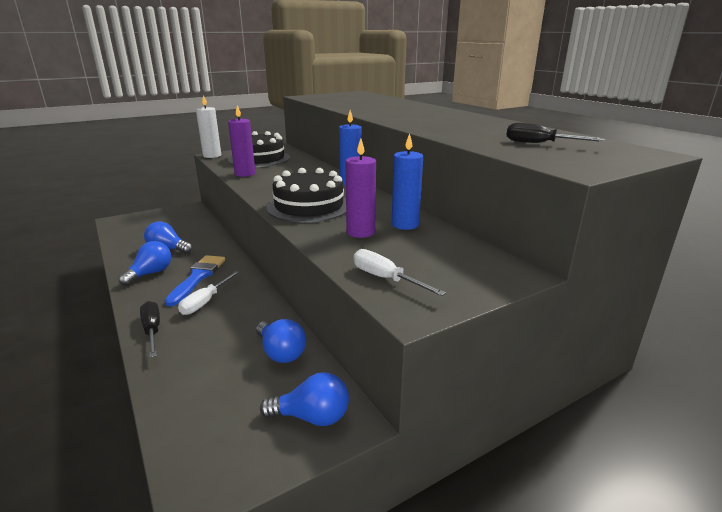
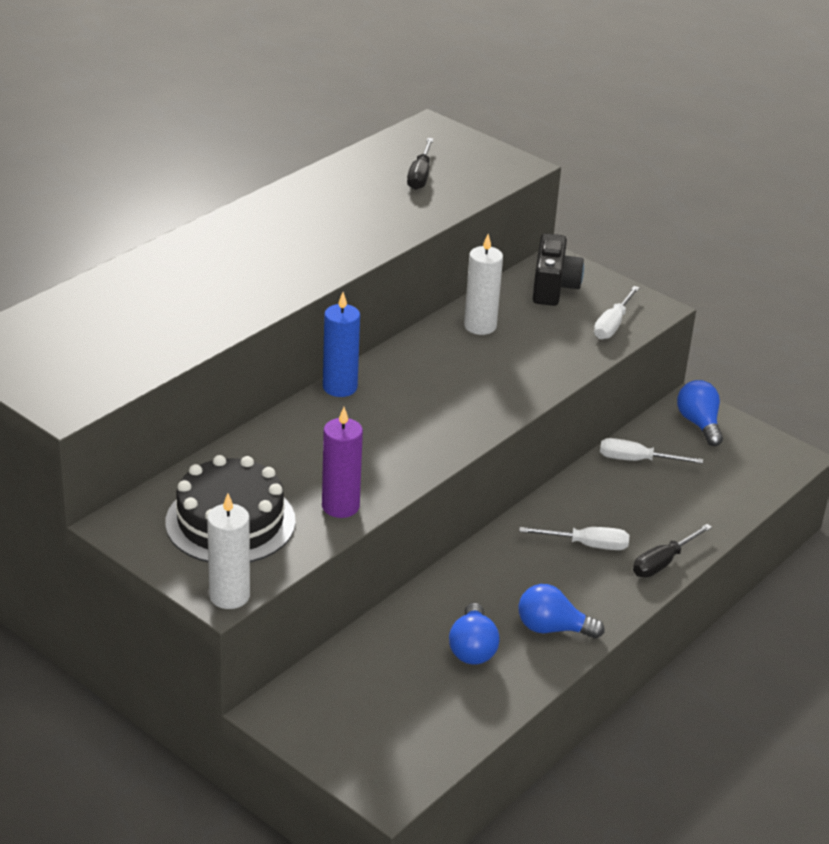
camera: 110 degrees left, 10 degrees up
(197, 277) = (536, 576): blue brush -> none
(281, 352) = (636, 460): blue light bulb -> white screwdriver
(309, 206) = (460, 403): black cake -> none
(360, 232) = (520, 352): purple candle -> none
(405, 224) = (480, 326): blue candle -> white candle
(464, 263) = (553, 287): none -> black camera

